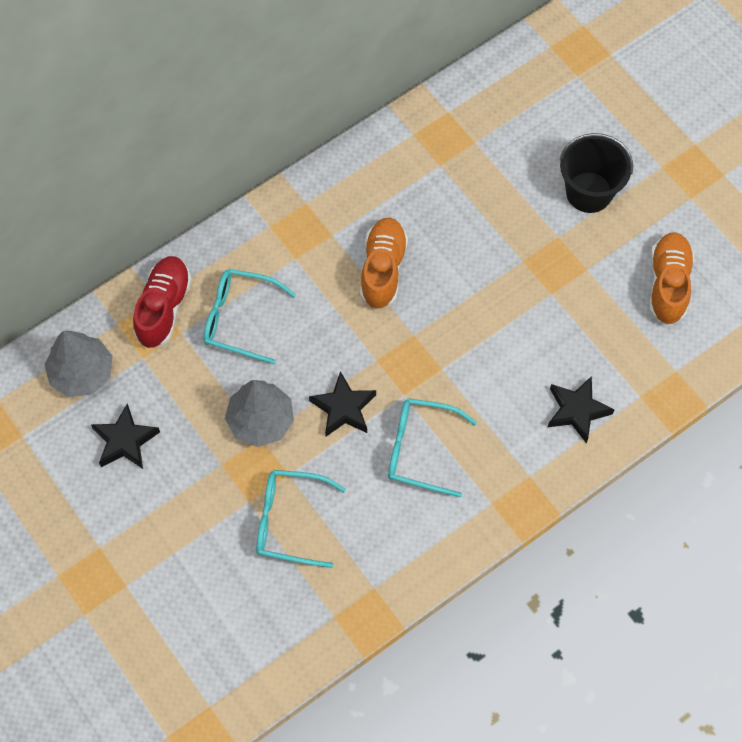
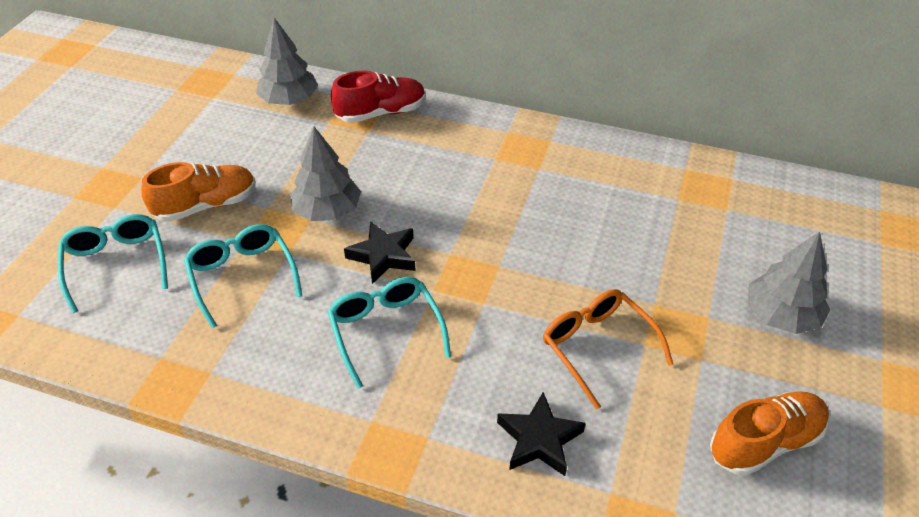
camera: 55 degrees right, 20 degrees down
(125, 440) = (248, 146): black star -> none
(239, 319) = (410, 155): turquoise glasses -> turquoise glasses (116, 264)
(383, 269) = (540, 213): orange shoe -> orange shoe (206, 205)
(532, 324) = (597, 347): none -> orange glasses
(589, 192) = (781, 315): black bucket -> grey tree

